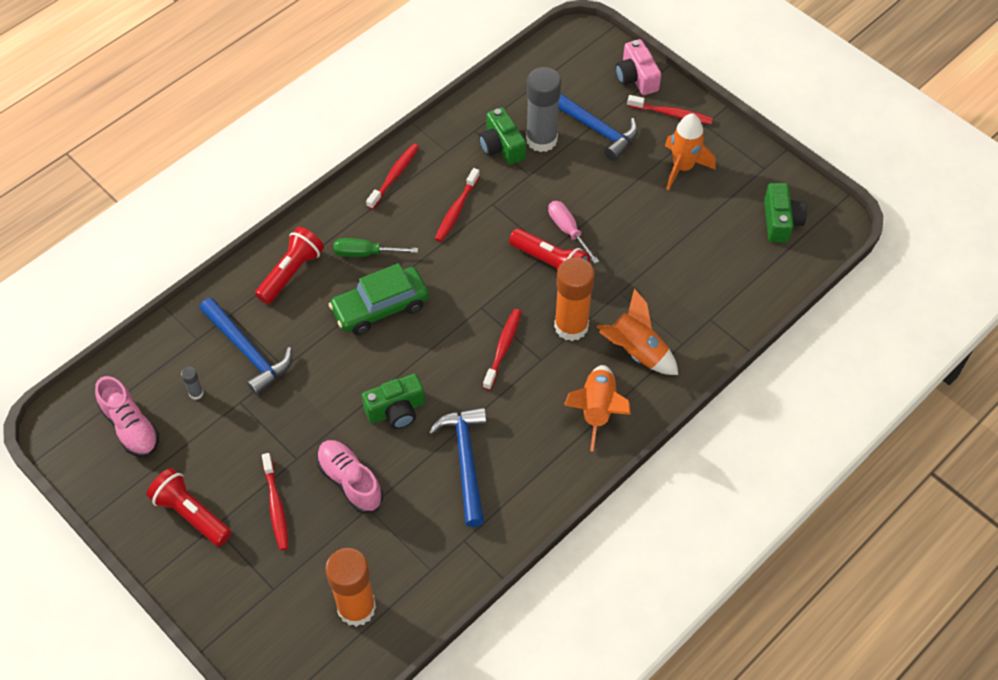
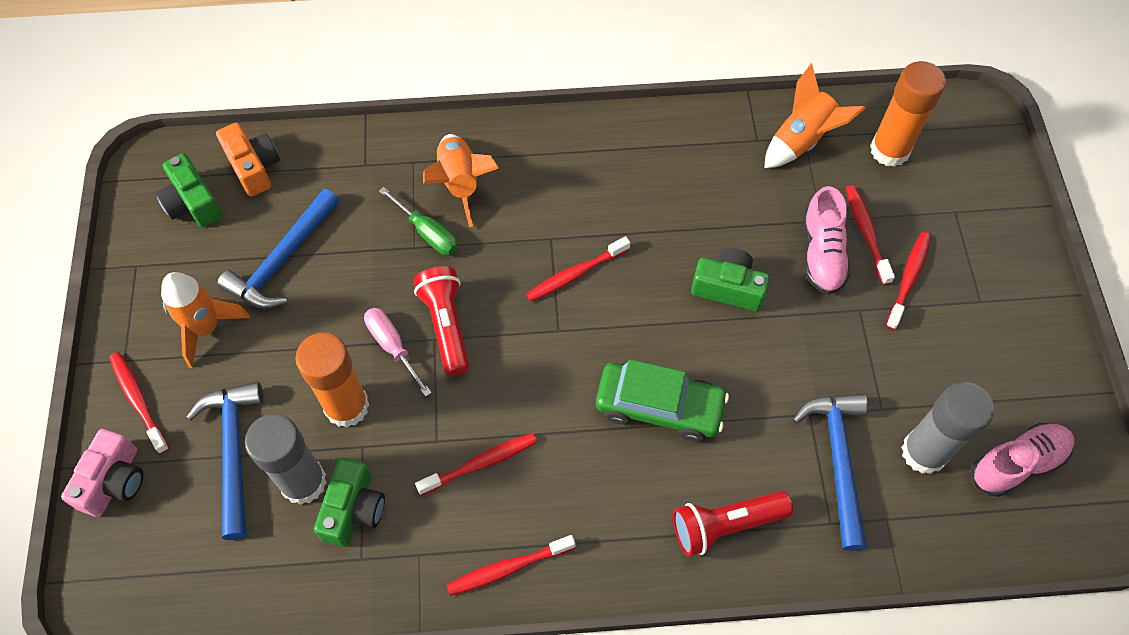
camera: 140 degrees left, 5 degrees up
(131, 427) = (1017, 464): pink shoe -> pink shoe turned 60 degrees clockwise
(191, 514) = (997, 327): red flashlight -> none
(196, 393) = (924, 452): grey glue stick -> grey glue stick, size x2.43
(328, 521) = (866, 233): none -> red toothbrush
(366, 253) = (624, 486): green screwdriver -> green screwdriver (427, 232)
(465, 461) = (702, 199): blue hammer -> blue hammer (283, 260)
(568, 231) = (393, 347): pink screwdriver -> pink screwdriver turned 135 degrees clockwise
(571, 326) = (492, 248): orange glue stick -> orange glue stick (347, 406)
(597, 410) = (546, 160): orange rocket -> orange rocket (802, 140)
(774, 267) = (254, 167): none -> orange camera
(780, 221) = (193, 203): green camera -> green camera turned 75 degrees counterclockwise

